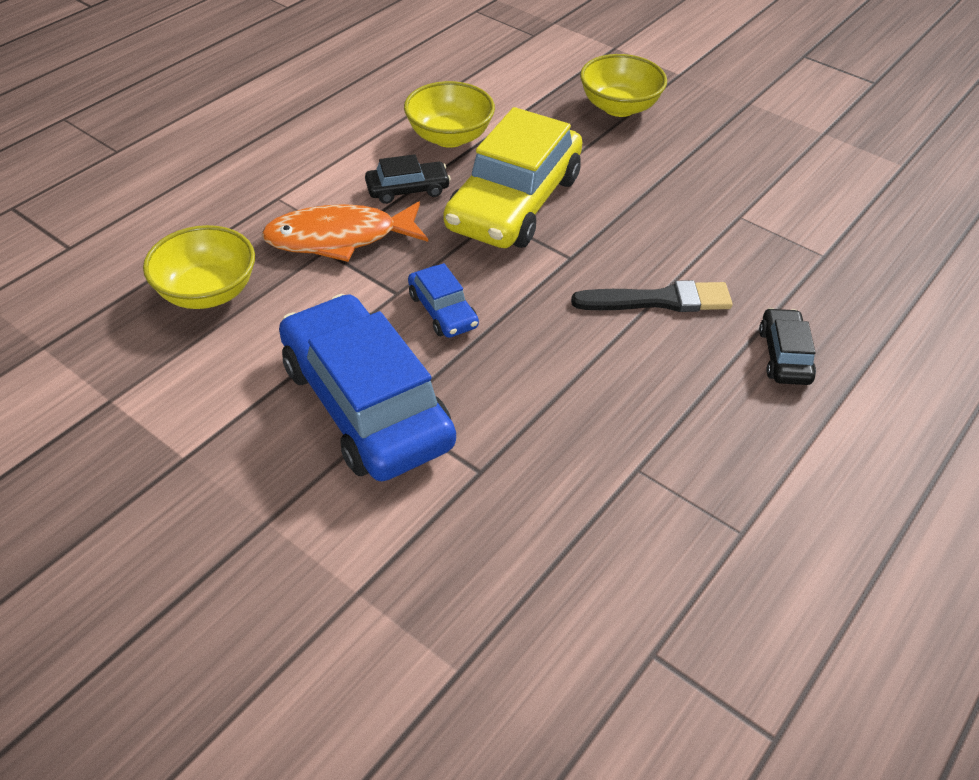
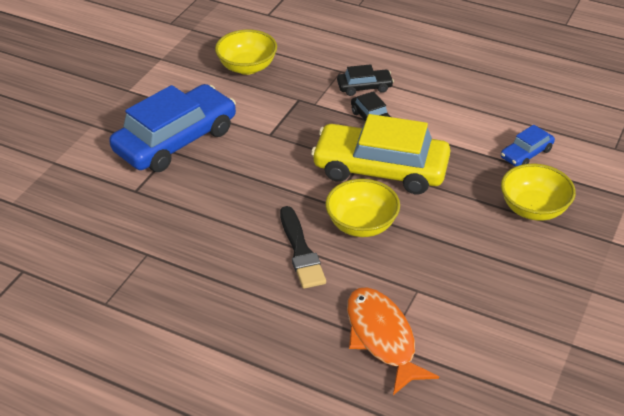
camera: 80 degrees right, 5 degrees down
(339, 238) = (311, 102): orange fish -> orange fish (382, 338)
(442, 310) = (259, 155): blue car -> blue car (526, 153)
(449, 137) = (442, 127): yellow bowl -> yellow bowl (362, 225)
(784, 355) = (263, 320): black car -> black car (364, 87)

